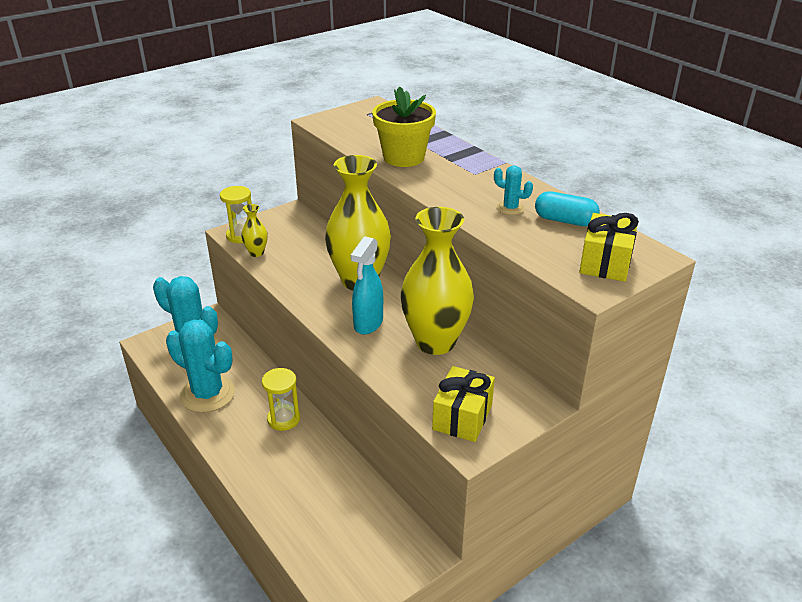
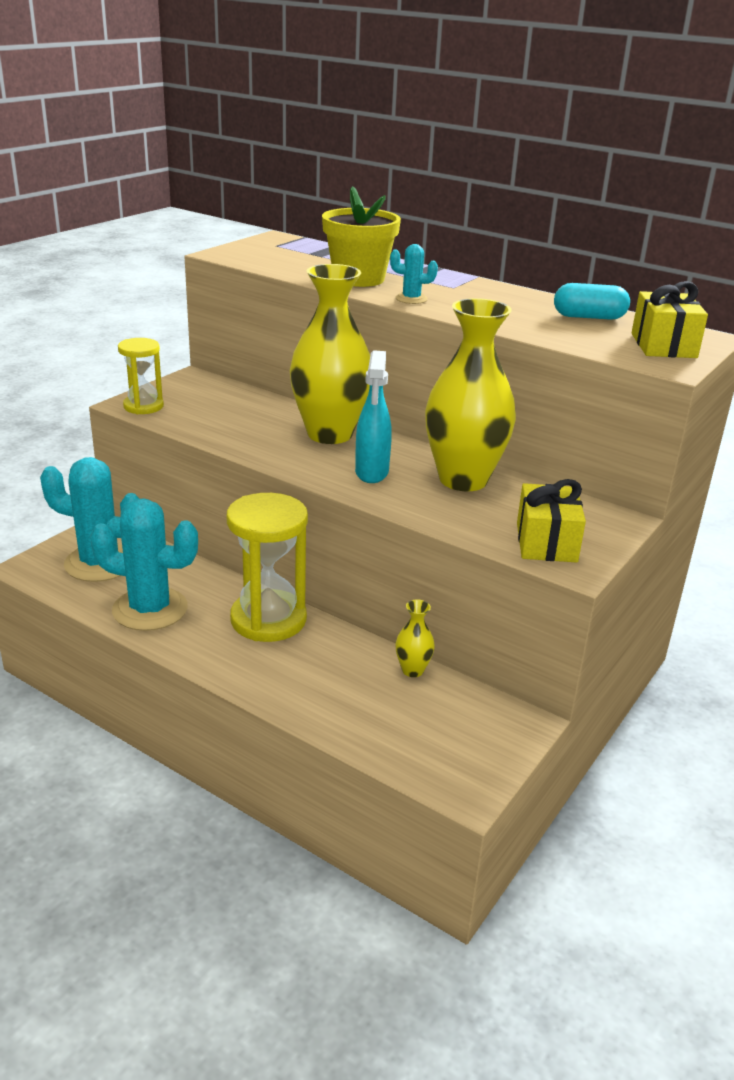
camera: 20 degrees left, 5 degrees down
(256, 253) = (177, 421): yellow vase -> yellow vase (412, 670)
(283, 419) = (268, 619): yellow hourglass -> yellow hourglass, size x1.74
(510, 208) = (521, 311): turquoise cactus -> turquoise cactus (411, 299)

